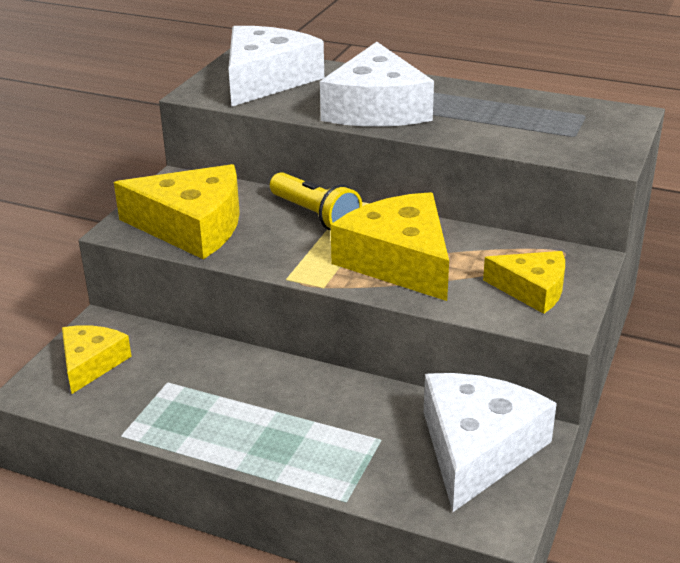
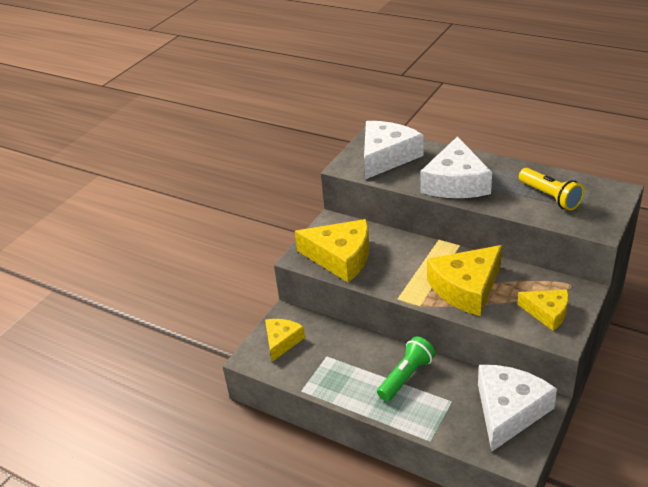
camera: 10 degrees right, 5 degrees up
(303, 406) = (406, 376): none -> green flashlight
(315, 215) = (416, 251): yellow flashlight -> yellow flashlight (550, 197)
(399, 261) = (466, 288): yellow cheese -> yellow cheese turned 105 degrees counterclockwise

